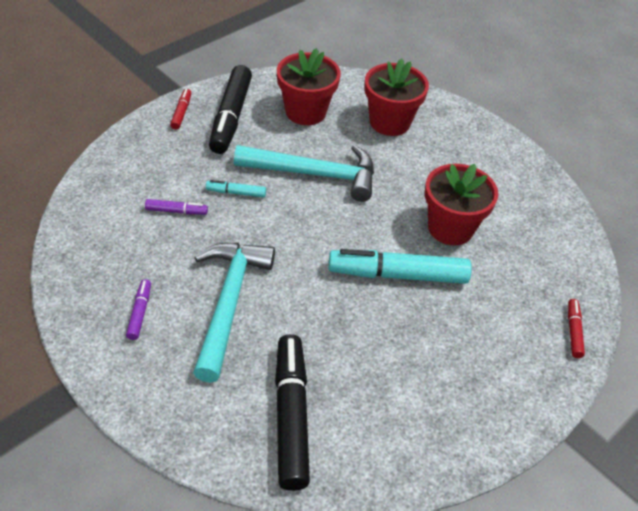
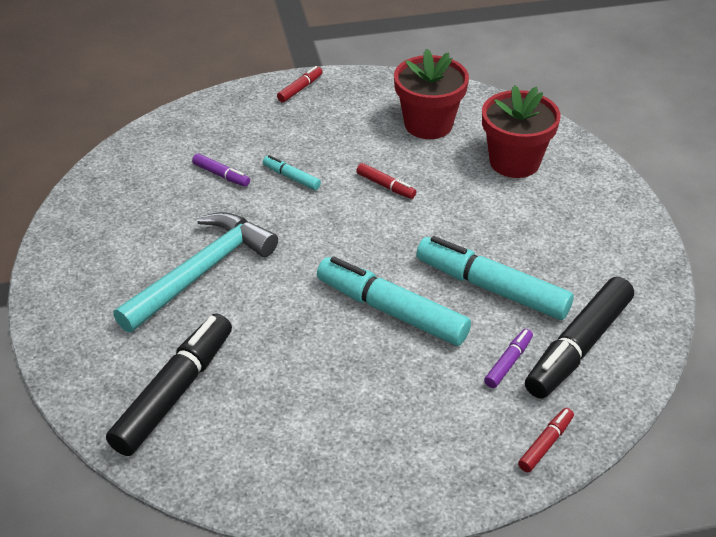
camera: 35 degrees right, 5 degrees down
(140, 313) = (116, 250): purple marker -> purple marker (508, 362)
(230, 117) = (345, 107): black marker -> black marker (578, 347)
(314, 174) = (386, 186): turquoise hammer -> red marker
(450, 228) = (491, 288): red flower pot -> turquoise marker

